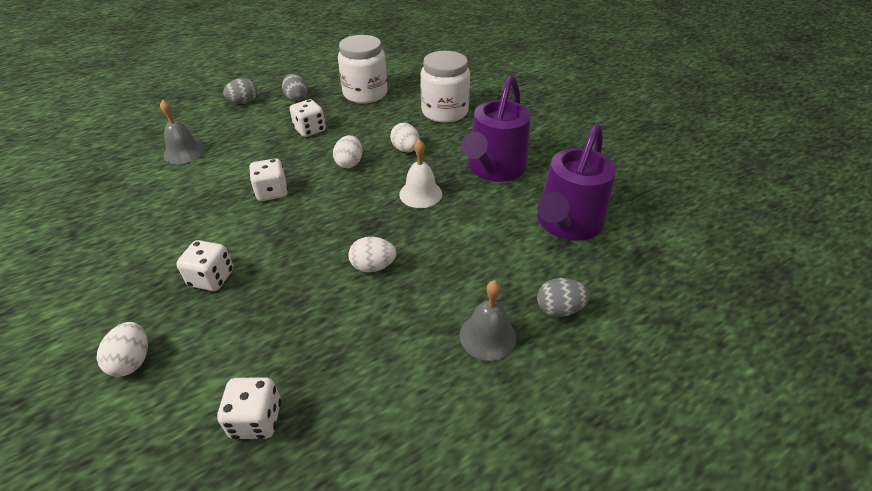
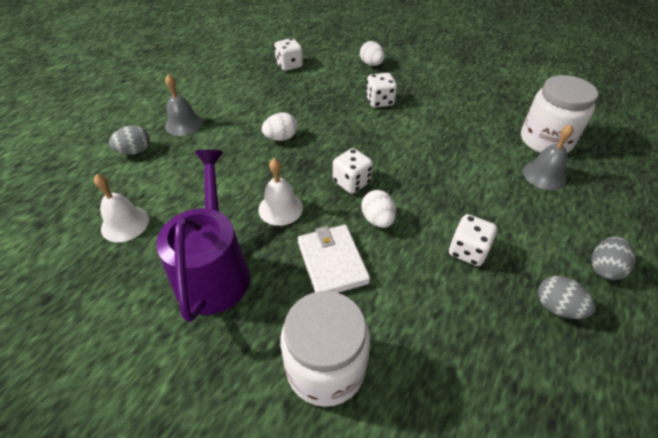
camera: 155 degrees right, 5 degrees up
(272, 192) = (414, 165): white dice -> white dice (351, 182)
(365, 93) = (478, 364): white jar -> white jar (545, 140)
(406, 149) = (332, 262): white egg -> white wallet
(567, 223) = (125, 224): purple watering can -> white bell

